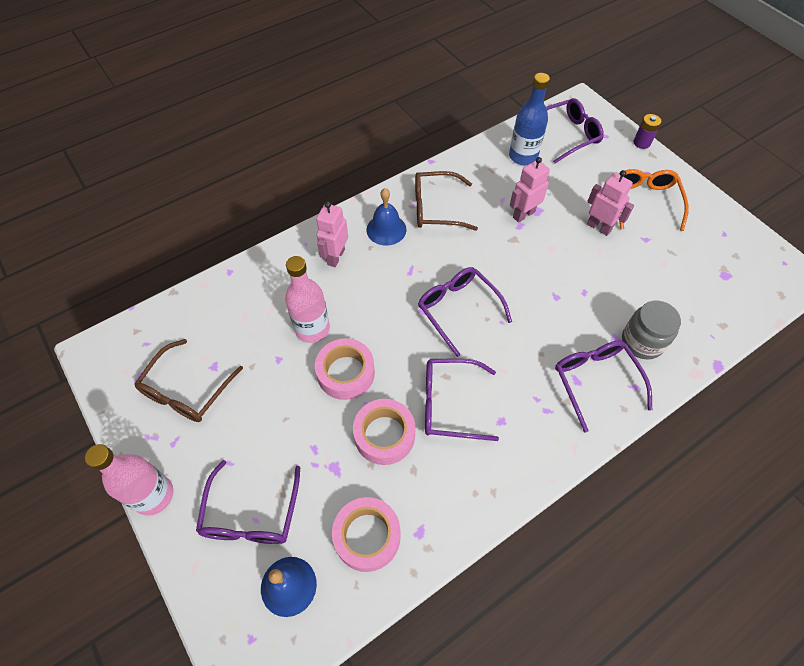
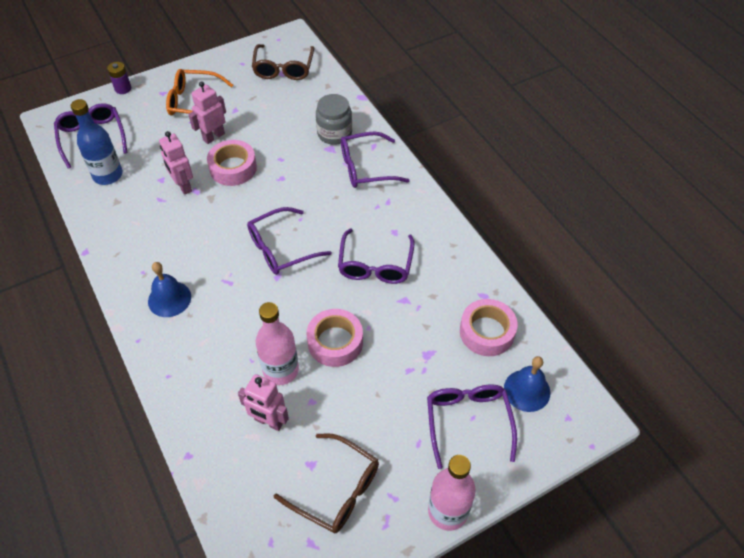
camera: 85 degrees left, 5 degrees down
(251, 515) = (468, 421): purple glasses -> purple glasses turned 105 degrees counterclockwise
(335, 257) = (194, 347): pink robot -> pink robot (269, 421)
(384, 435) = (400, 314): pink tape -> pink tape (233, 168)
(435, 208) = (153, 254): brown glasses -> brown glasses (283, 69)

